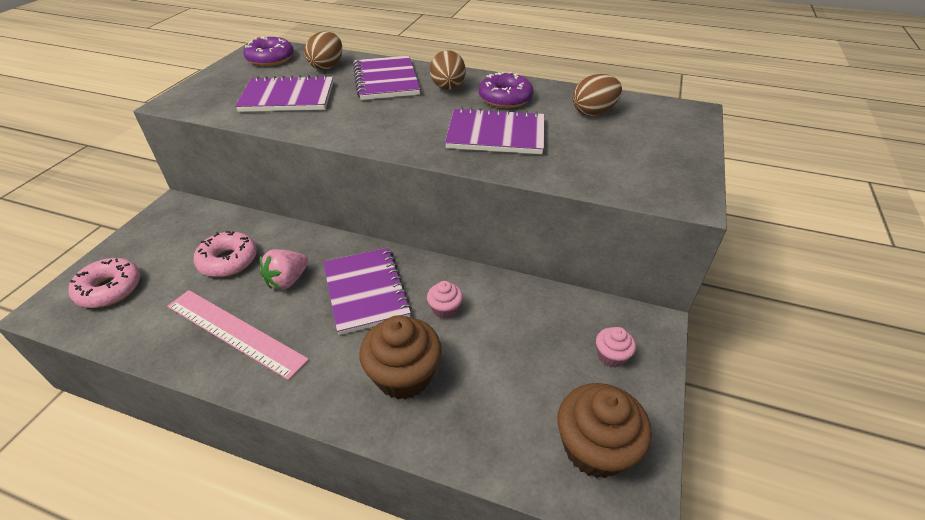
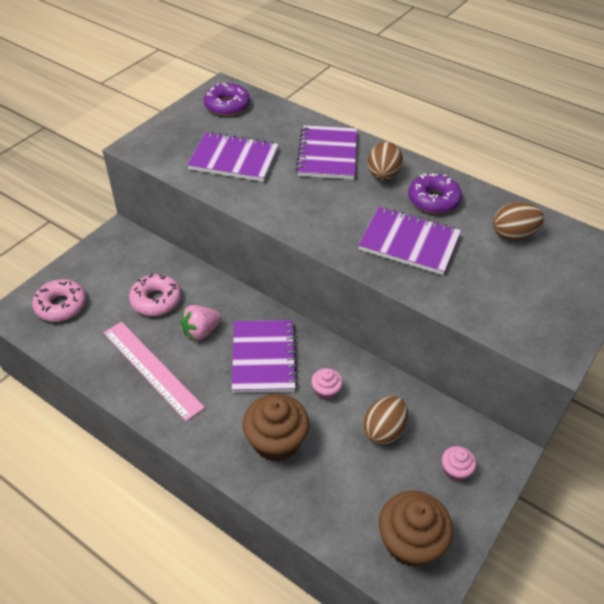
camera: 15 degrees right, 5 degrees up
(327, 67) = (277, 126): brown egg -> brown egg (383, 430)

